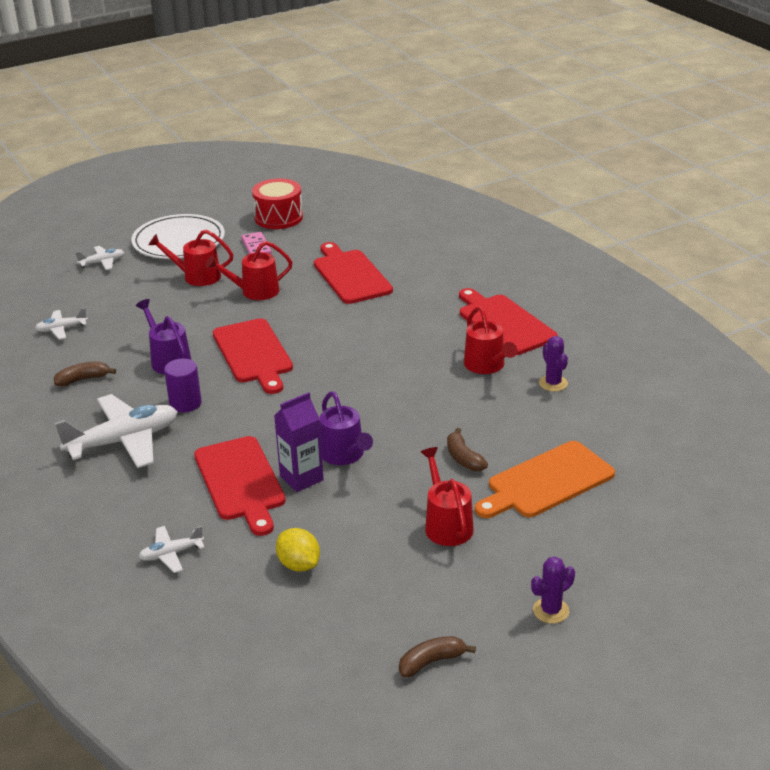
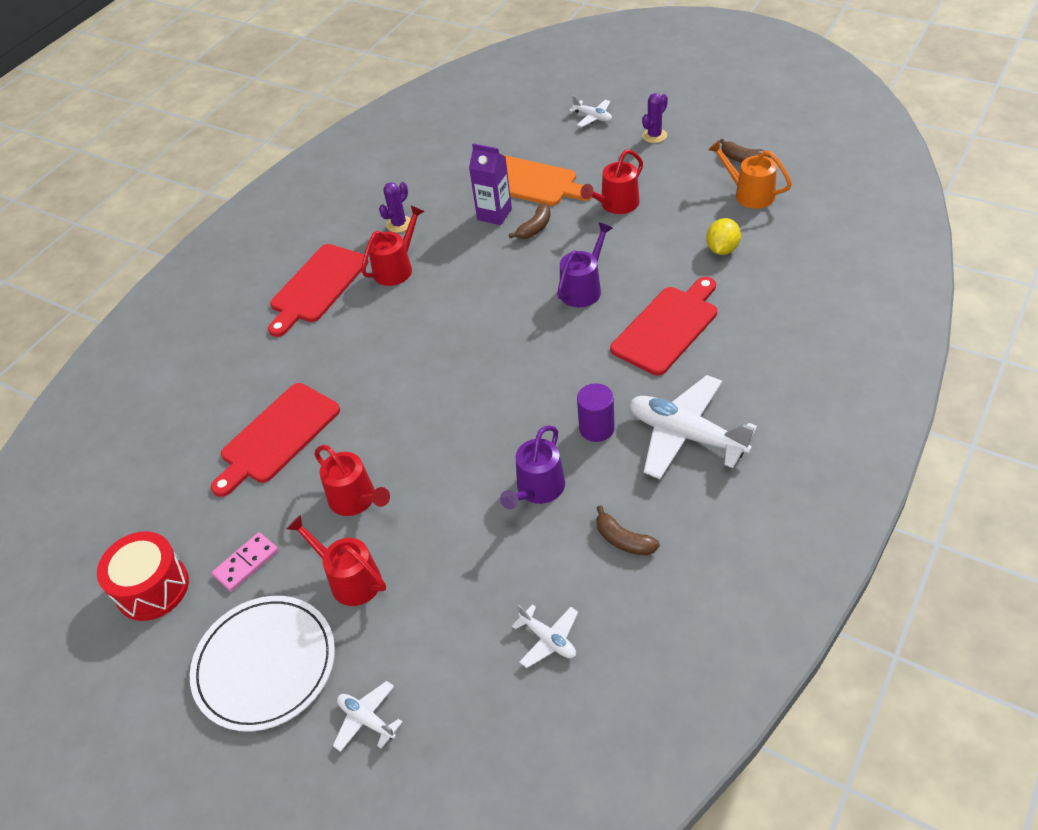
camera: 115 degrees left, 15 degrees up
(171, 554) = (779, 316): white plane -> white plane (593, 117)
(197, 276) = (350, 579): red watering can -> red watering can turned 150 degrees clockwise
(253, 354) = (480, 428): red cutting board -> none
(301, 478) = (632, 296): purple carton -> purple carton (494, 214)
(362, 632) = (749, 194): none -> orange watering can
(551, 611) = (654, 136): purple cactus -> purple cactus turned 75 degrees counterclockwise

